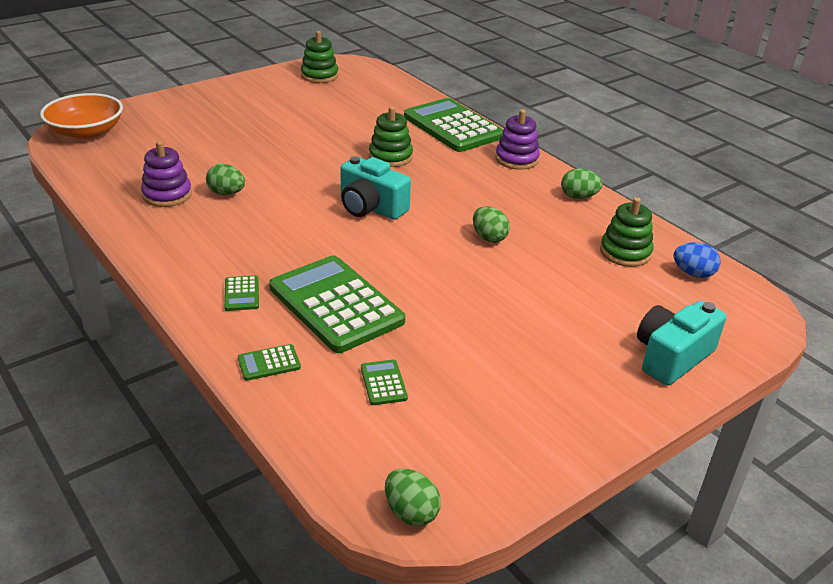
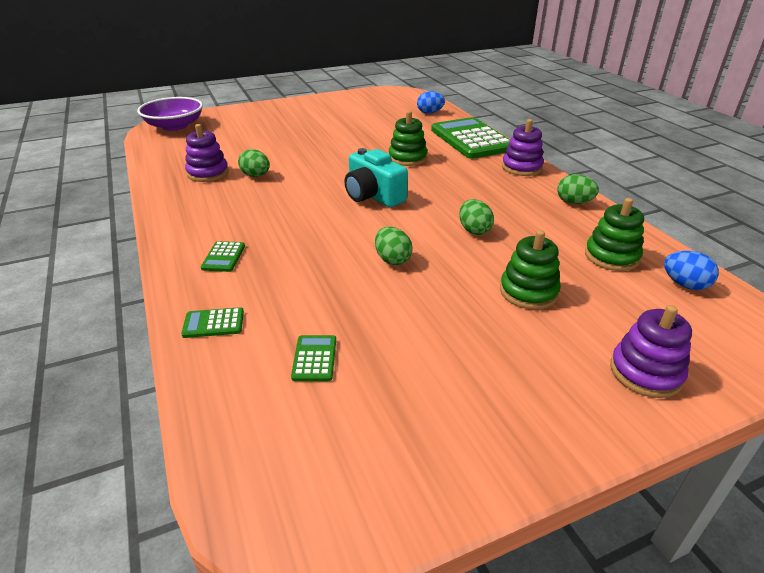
camera: 15 degrees right, 0 degrees up
(86, 132) = (174, 126): orange bowl -> purple bowl
(319, 75) = (373, 99): green stacking toy -> green stacking toy (528, 292)
(335, 304) = (303, 275): green calculator -> none
(394, 92) = (430, 113): none -> blue egg
(411, 512) = (278, 520): green egg -> green egg (392, 259)
(671, 357) = (645, 372): turquoise camera -> purple stacking toy

